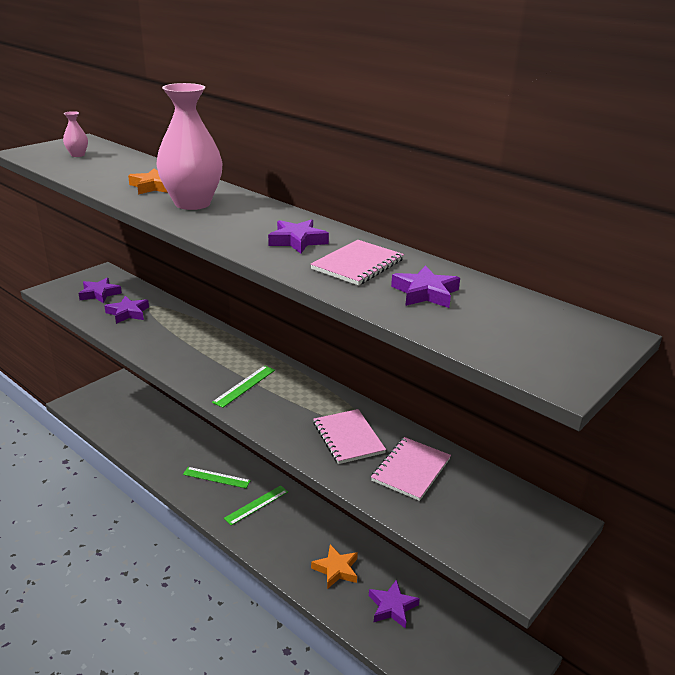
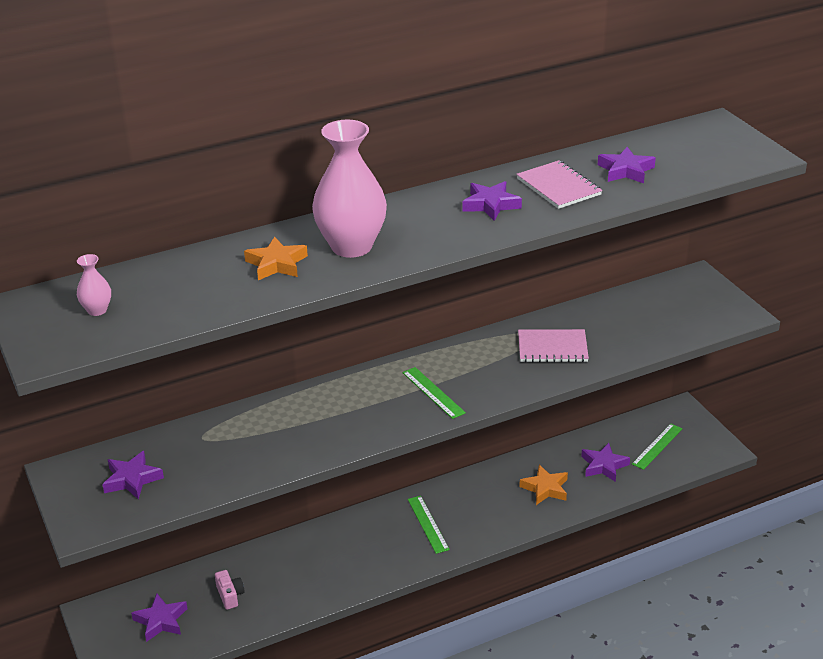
camera: 65 degrees left, 5 degrees up
(128, 313) = (209, 458): purple star -> purple star (161, 621)
(147, 428) = (230, 595): none -> pink camera
(216, 477) = (365, 547): green ruler -> green ruler (657, 446)
(411, 470) = (611, 326): pink notebook -> none

